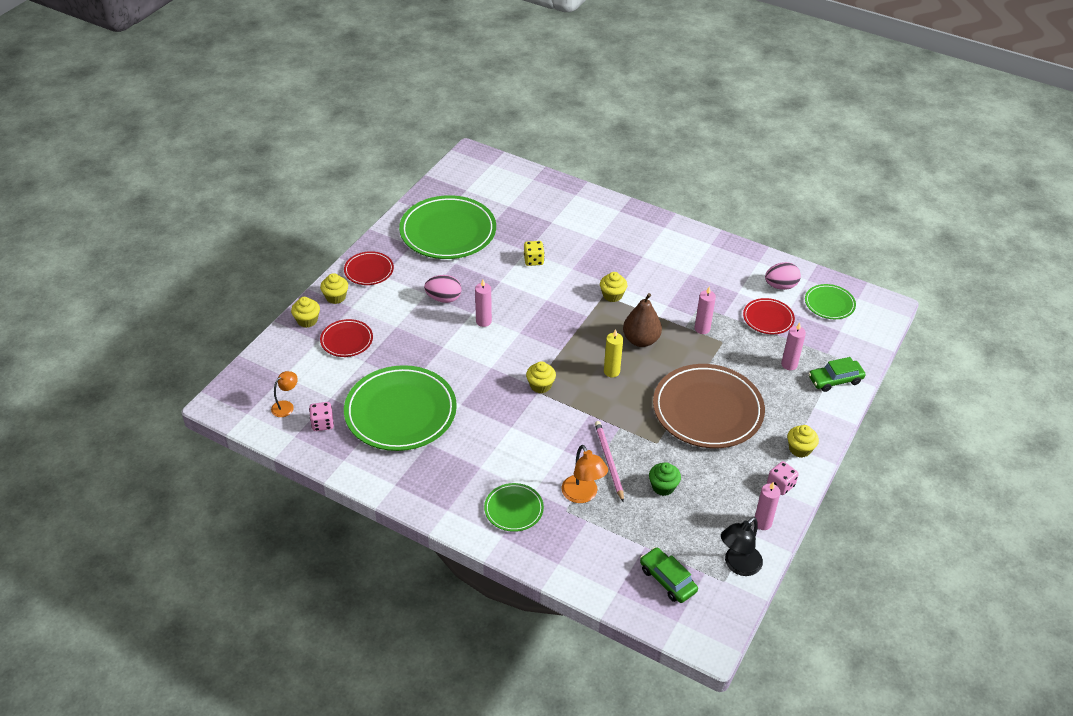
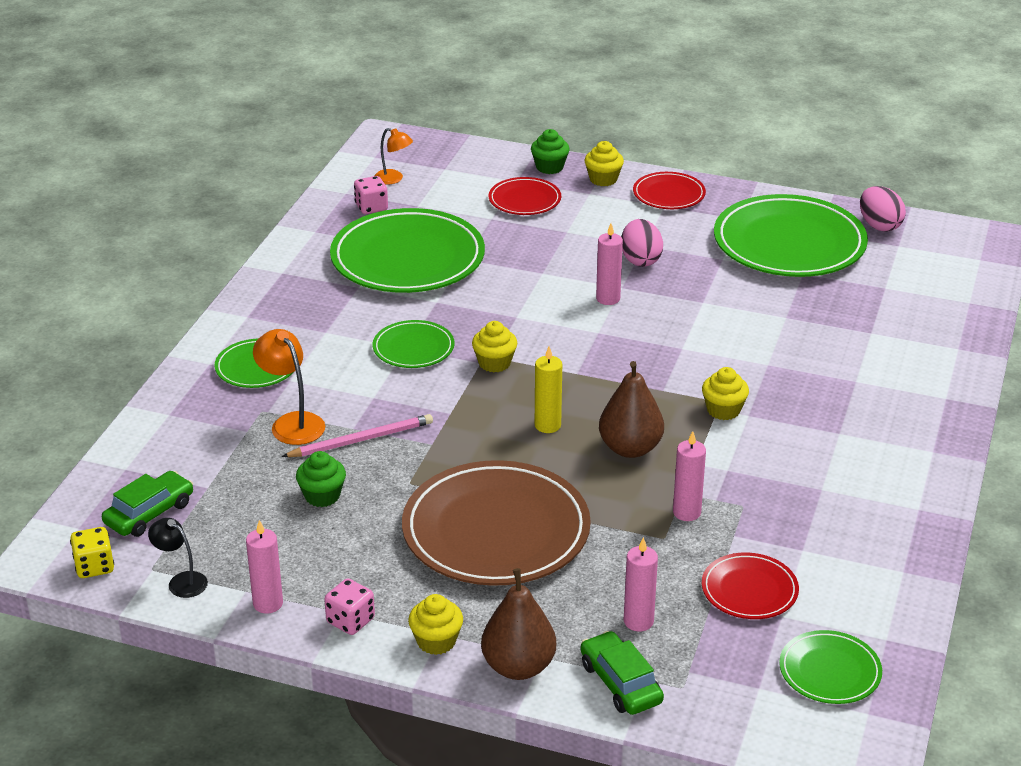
camera: 80 degrees right, 10 degrees down
(307, 320) = (549, 167): yellow cupcake -> green cupcake
(513, 423) = (413, 348): none -> green plate
(533, 260) = (766, 326): yellow dice -> yellow dice (94, 566)
(583, 495) = (292, 423): orange lamp -> orange lamp turned 90 degrees clockwise
(738, 565) = (181, 581): black lamp -> black lamp, size x0.65
(780, 286) = (848, 603): pink egg -> pink egg (879, 225)
(821, 418) = (518, 667): none -> brown pear

